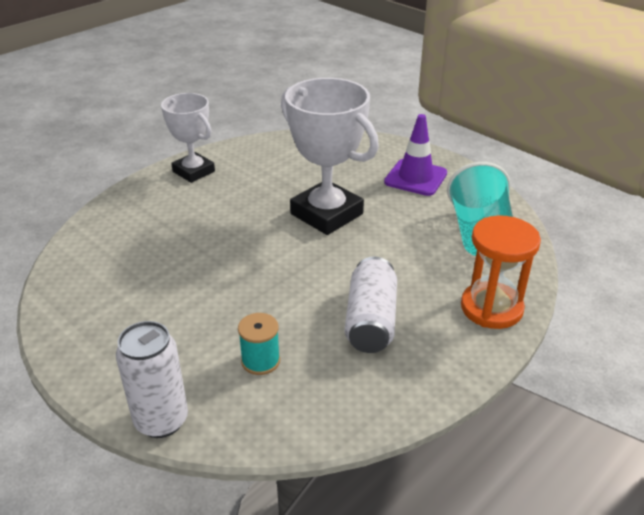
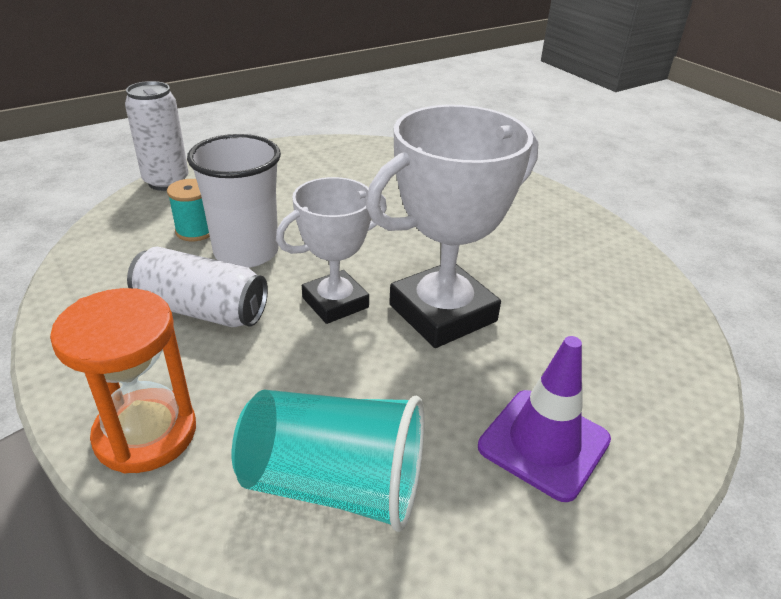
camera: 100 degrees right, 0 degrees up
(193, 171) = (564, 220): white trophy -> white trophy (335, 302)
(286, 318) = (246, 252): none -> white cup

